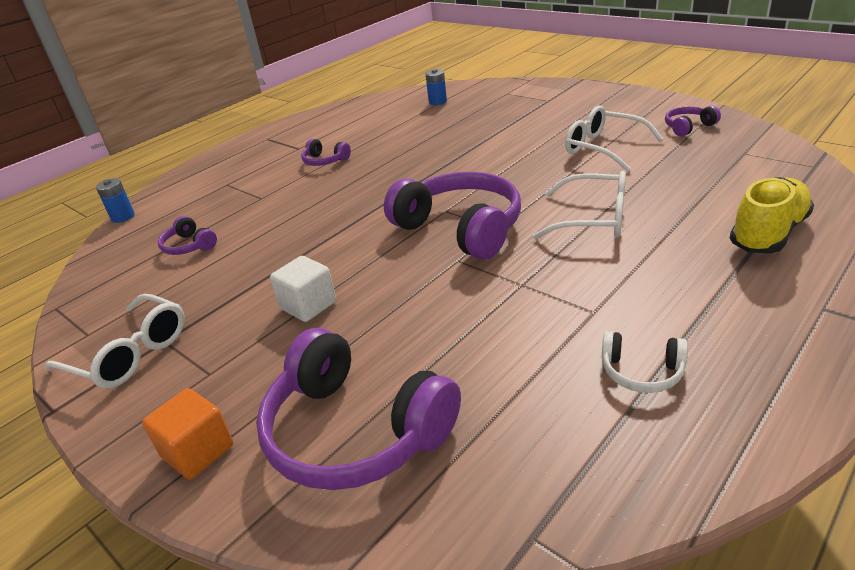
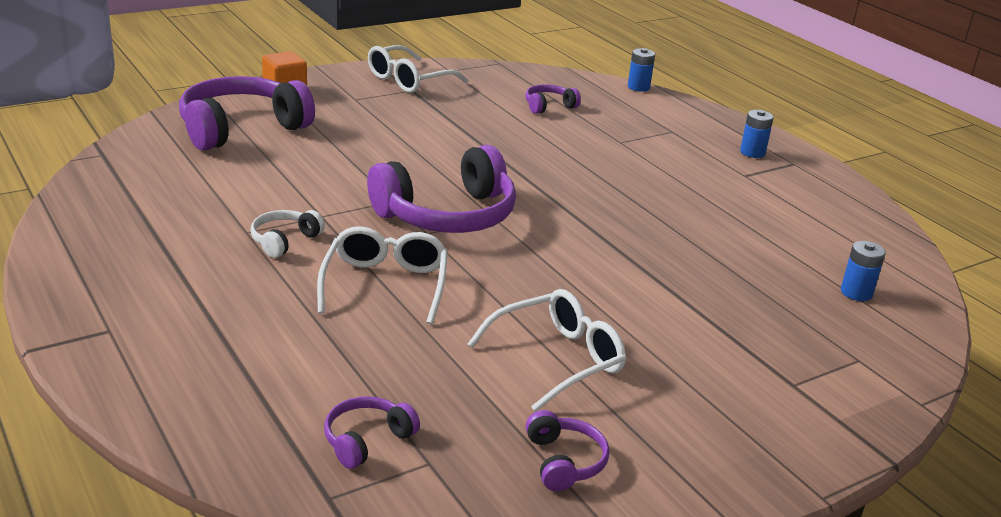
camera: 100 degrees right, 5 degrees down
(255, 152) = (752, 152): none -> blue battery
(308, 305) = (397, 135): white cube -> none
(325, 161) = (689, 183): purple headphones -> purple headphones (367, 440)
(594, 219) = (385, 284): white glasses -> white glasses turned 150 degrees clockwise
(641, 372) = (161, 224): white headphones -> white headphones (284, 241)
(768, 233) = (237, 367): yellow shoe -> none

